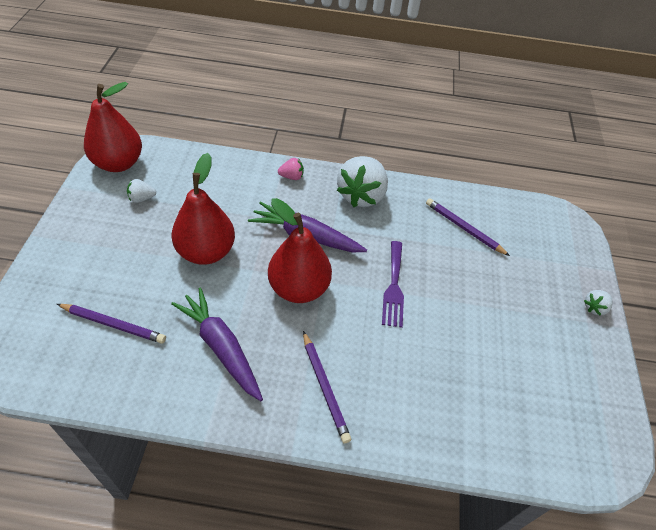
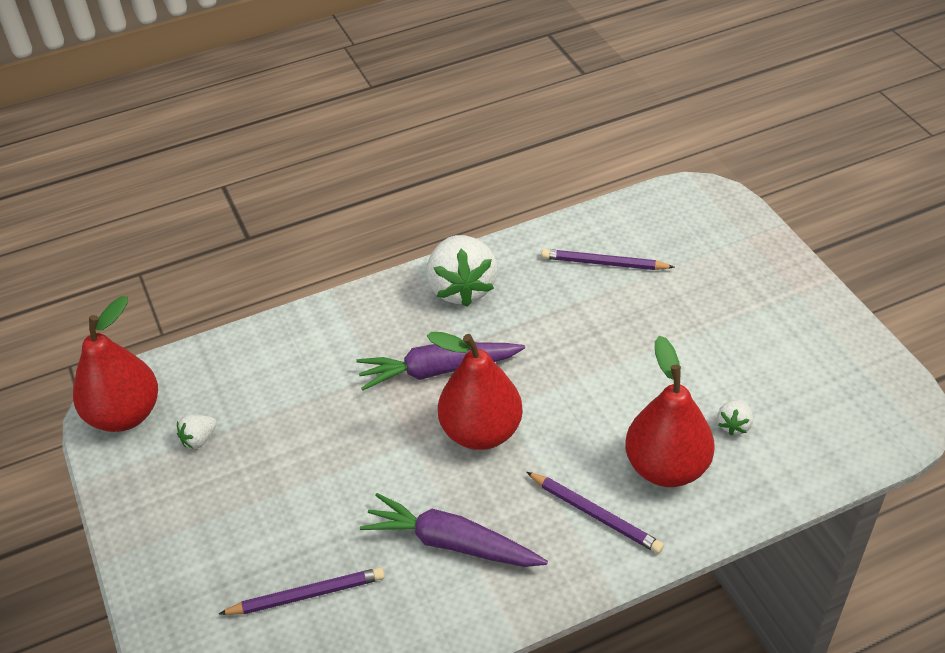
camera: 25 degrees left, 5 degrees down
(206, 252) = (339, 454): red pear -> red pear (666, 467)
(291, 177) = (361, 311): pink strawberry -> none
(394, 287) = (581, 370): purple fork -> none
(594, 308) = (794, 275): white strawberry -> white strawberry (734, 425)

